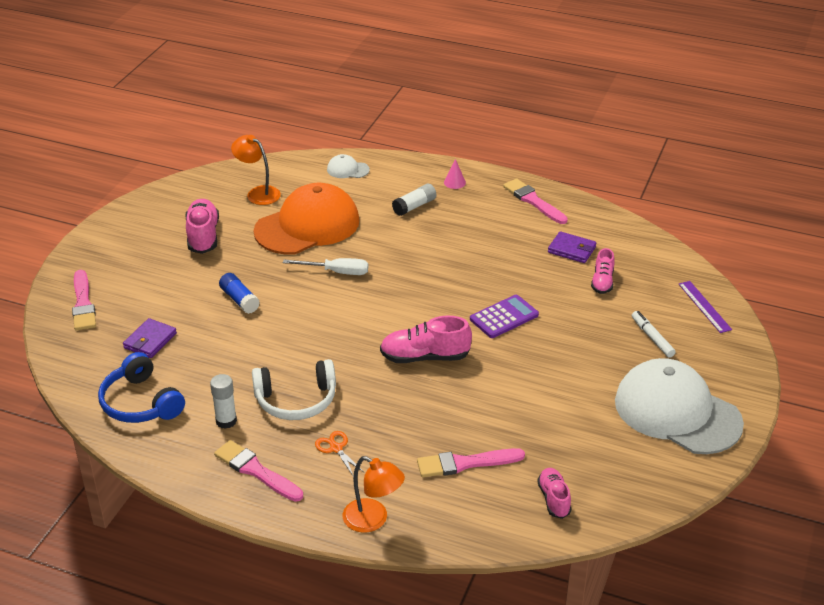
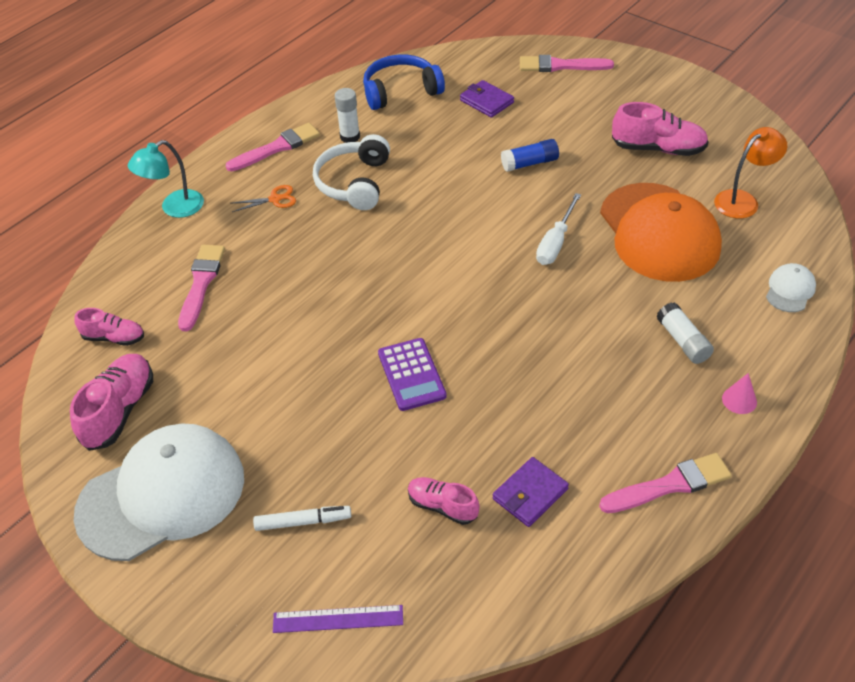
camera: 110 degrees right, 10 degrees up
(373, 520) = (174, 208): orange lamp -> turquoise lamp
(425, 357) = (372, 287): pink shoe -> pink shoe (119, 411)

